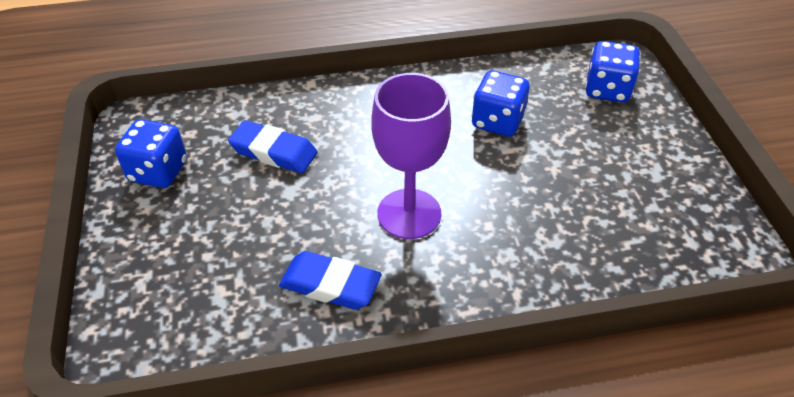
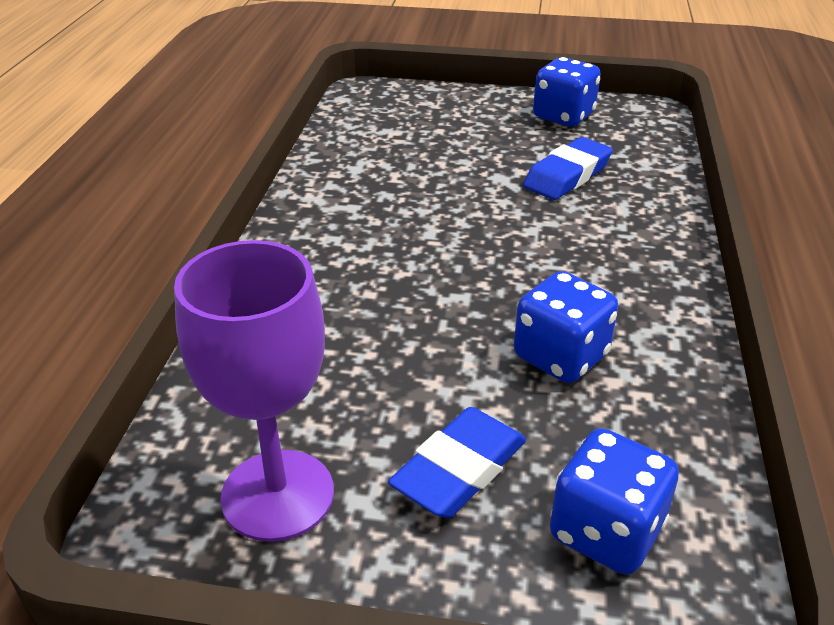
camera: 110 degrees right, 10 degrees down
(330, 285) = (360, 180): blue eraser -> blue eraser (459, 469)
(409, 214) = (422, 241): purple goblet -> purple goblet (278, 495)

